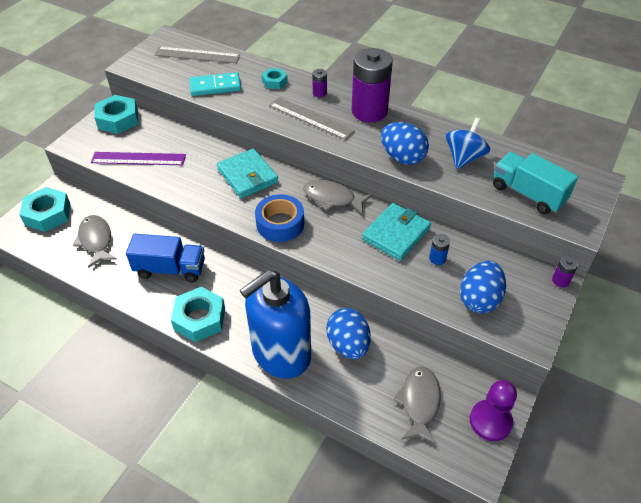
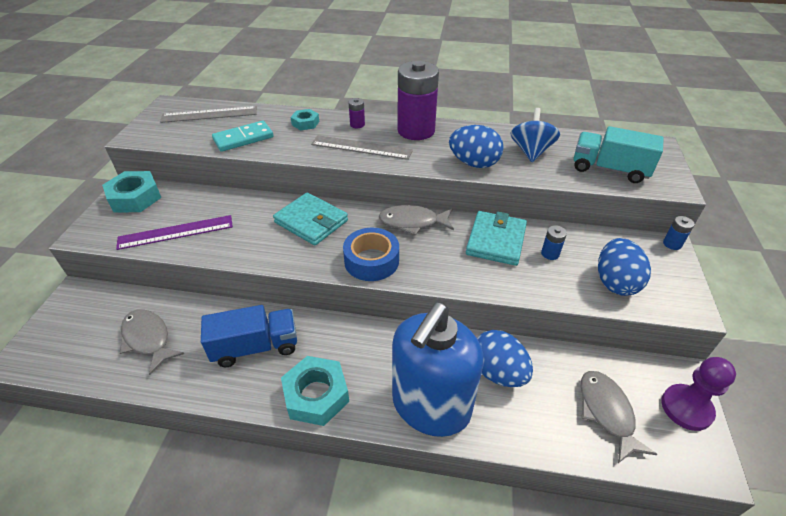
camera: 20 degrees left, 5 degrees down
(48, 214) = (73, 324): turquoise nut -> none
(560, 280) = (672, 244): purple battery -> blue battery

